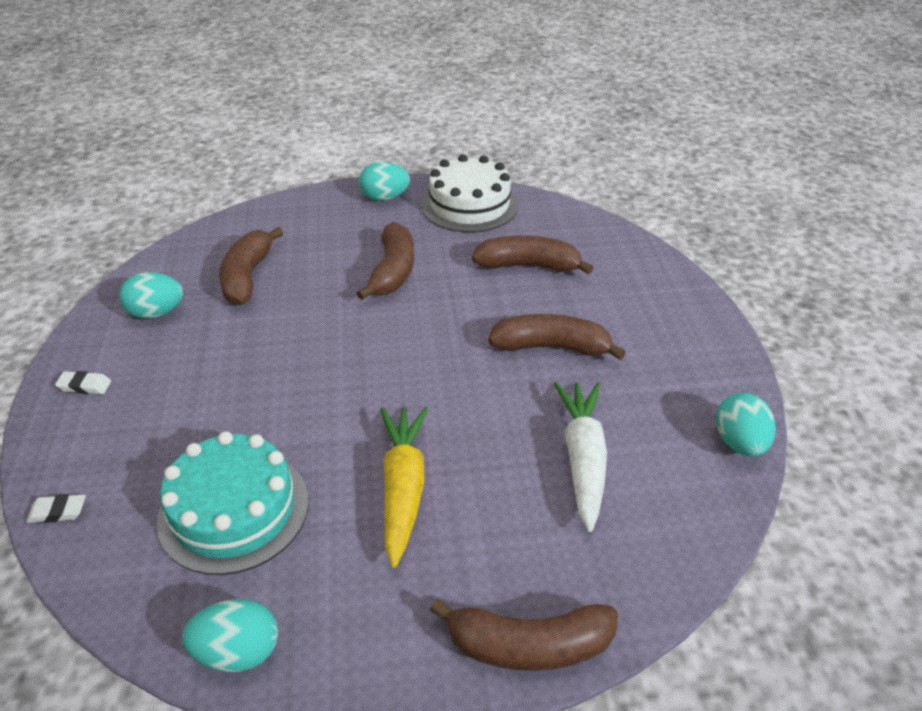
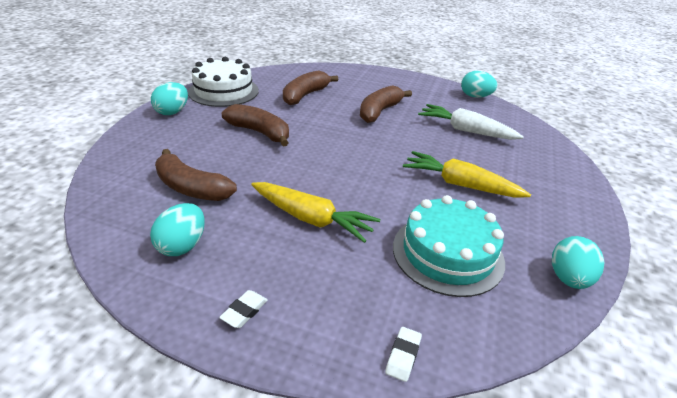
camera: 65 degrees left, 5 degrees down
(241, 376) = (311, 219): none -> yellow carrot
(528, 645) = (577, 180): brown banana -> none

